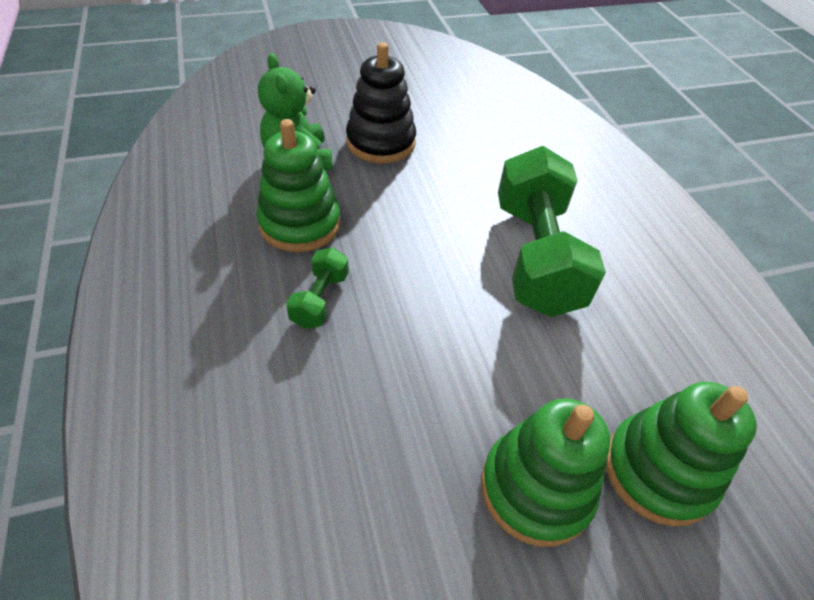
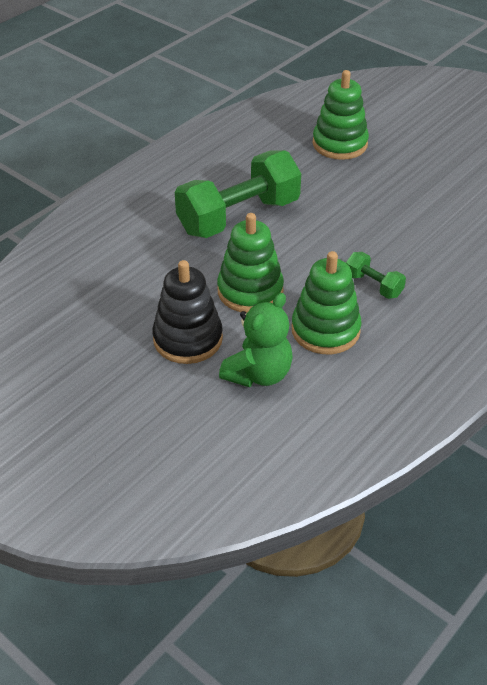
camera: 120 degrees left, 5 degrees down
(320, 299) = (373, 285): green dumbbell -> green dumbbell turned 60 degrees clockwise
(536, 489) = (389, 172): green stacking toy -> green stacking toy (250, 291)

